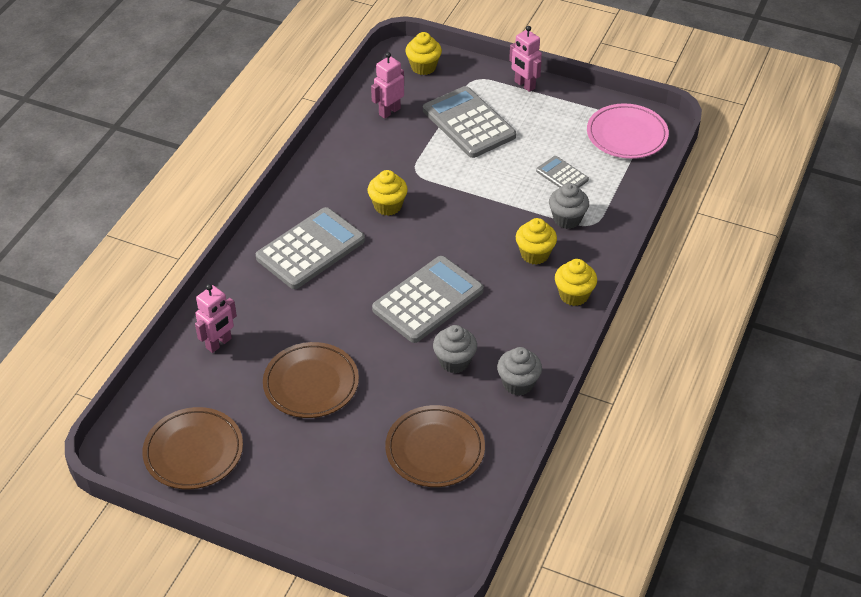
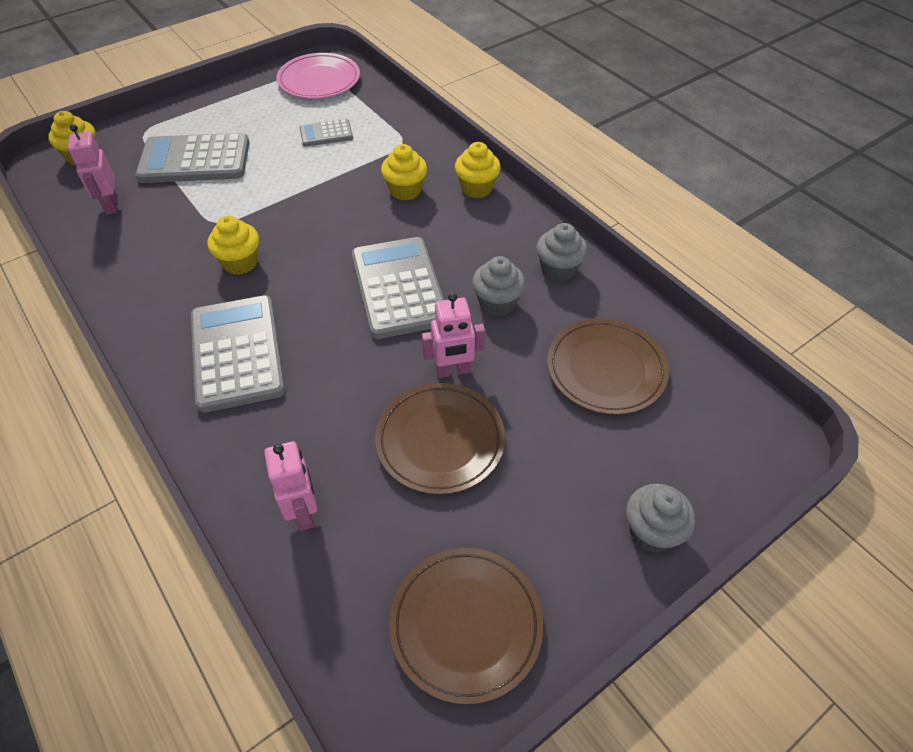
camera: 60 degrees left, 5 degrees up
(524, 85) = (190, 107): pink robot -> pink robot (453, 371)
(567, 219) = (381, 153): grey cupcake -> grey cupcake (651, 531)

